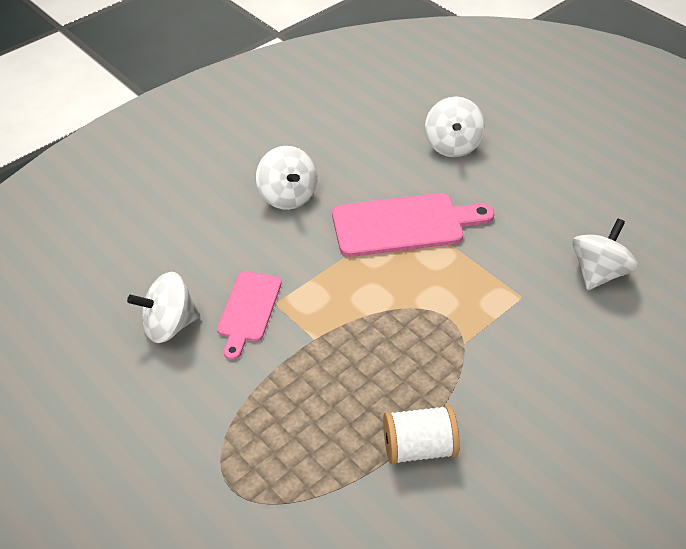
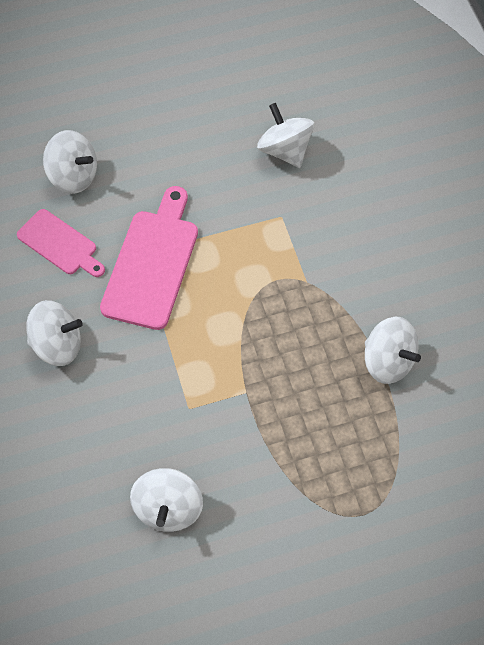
camera: 65 degrees left, 15 degrees up
(248, 310) = (185, 433): pink cutting board -> pink cutting board (60, 244)
(418, 447) = (388, 361): white spool -> white spinning top

